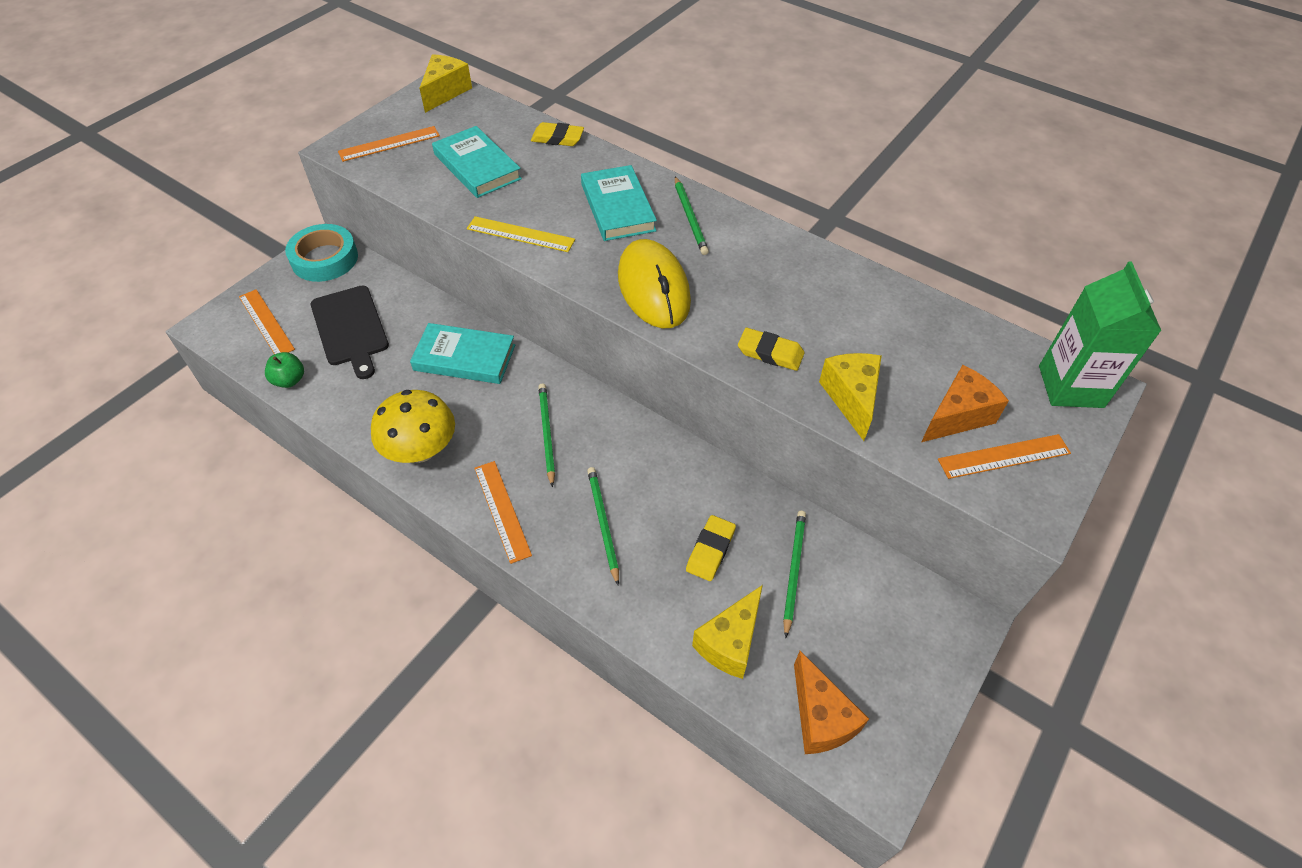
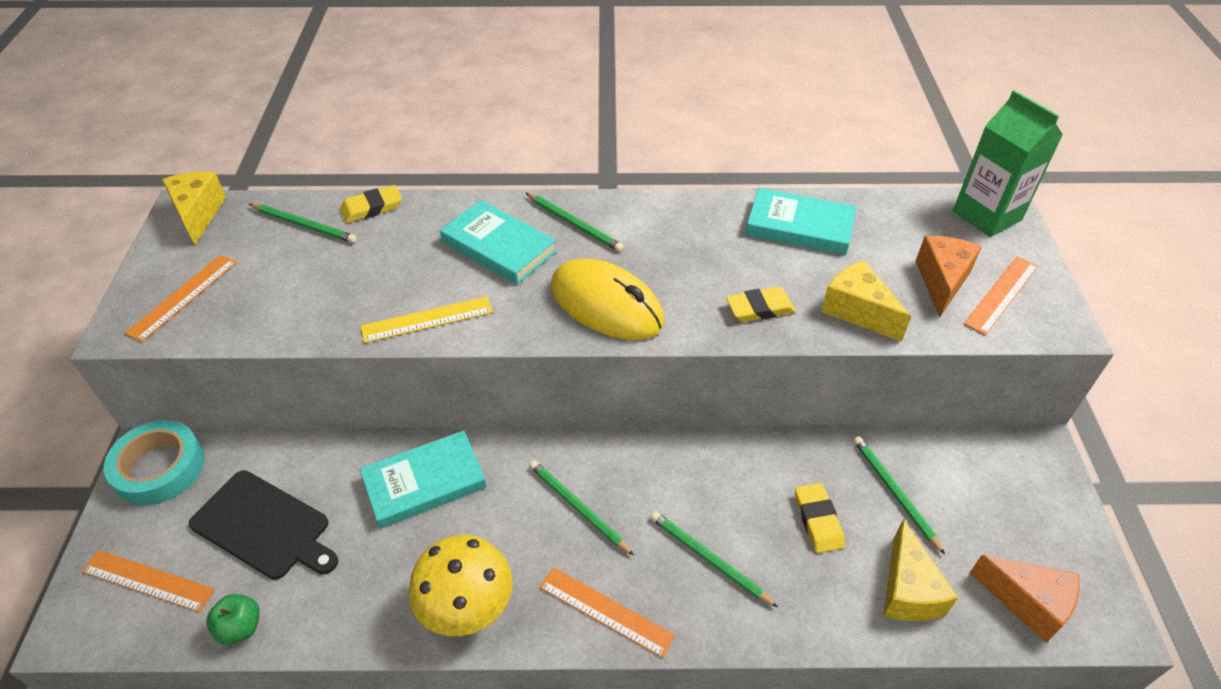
camera: 35 degrees left, 5 degrees down
(477, 166) = (312, 274): turquoise book -> turquoise book (799, 226)
(503, 130) = (304, 225): none -> green pencil

